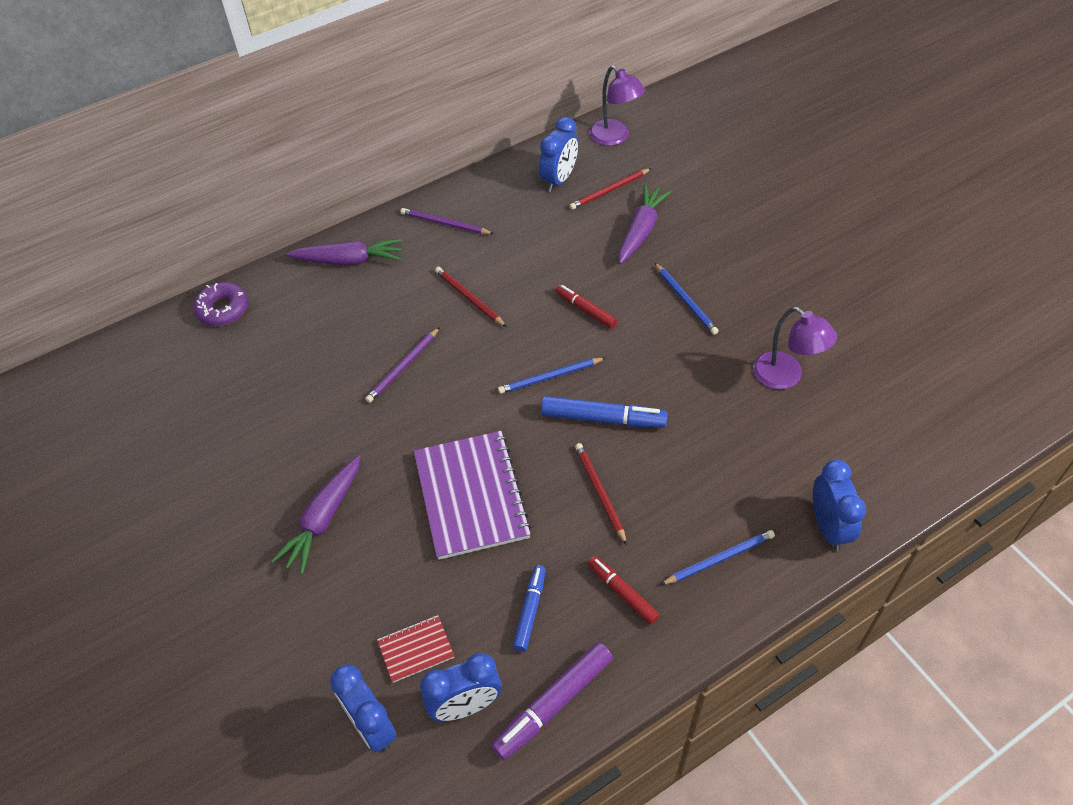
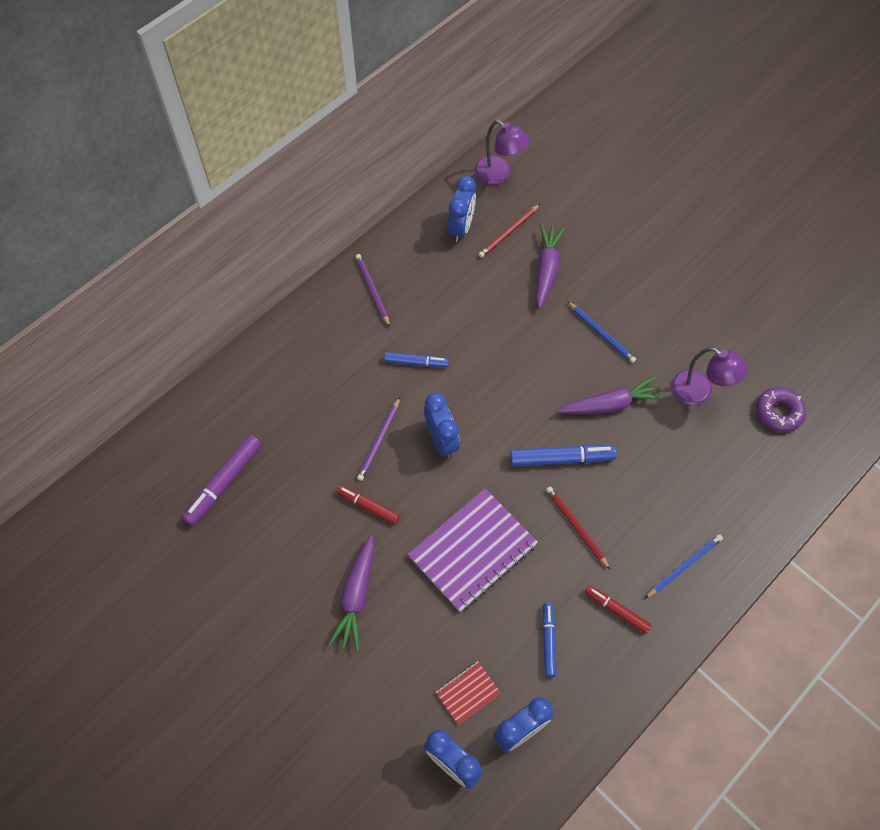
camera: 15 degrees left, 10 degrees up
(223, 309) = (199, 412): purple donut -> purple donut (778, 412)
(349, 260) = (297, 342): purple carrot -> purple carrot (610, 404)
(445, 224) = (372, 290): purple pencil -> purple pencil turned 60 degrees clockwise
(469, 298) = (416, 362): red pencil -> blue marker
(471, 496) = (472, 550): purple notebook -> purple notebook turned 75 degrees clockwise
(550, 377) = (507, 428): blue pencil -> none
(553, 704) = (587, 714): purple marker -> purple marker (224, 483)
(585, 310) = (519, 357): red marker -> red marker (368, 506)
(828, 527) = (761, 522): blue clock -> blue clock (441, 440)

